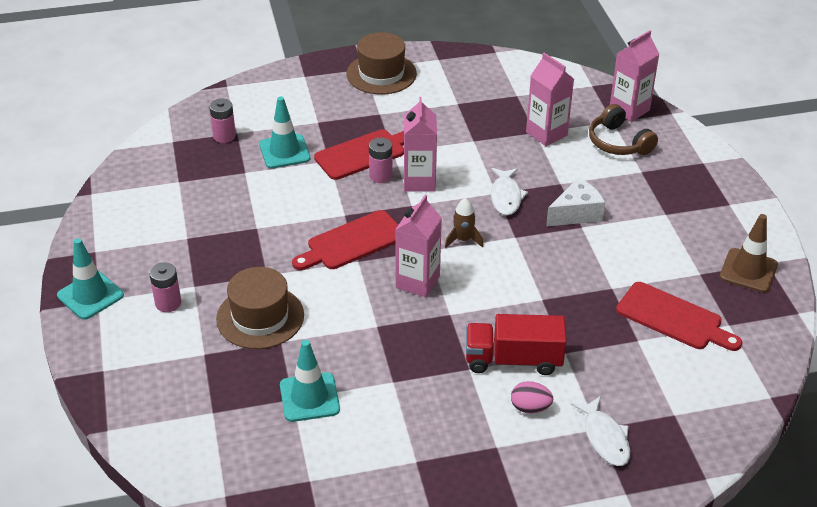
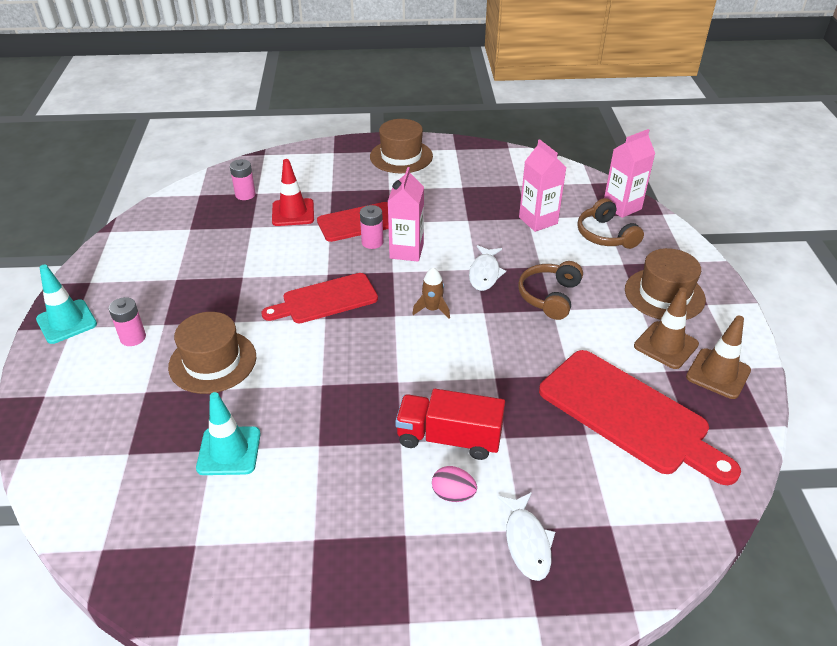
camera: 10 degrees right, 0 degrees up
(284, 151) = (293, 213): turquoise traffic cone -> red traffic cone
(417, 282) = (375, 345): pink carton -> none
(576, 213) = (549, 296): white cheese -> brown headphones
(673, 318) = (629, 414): red cutting board -> red cutting board, size x1.53
(687, 199) = (664, 294): none -> brown hat
(696, 249) = (666, 345): none -> brown traffic cone

